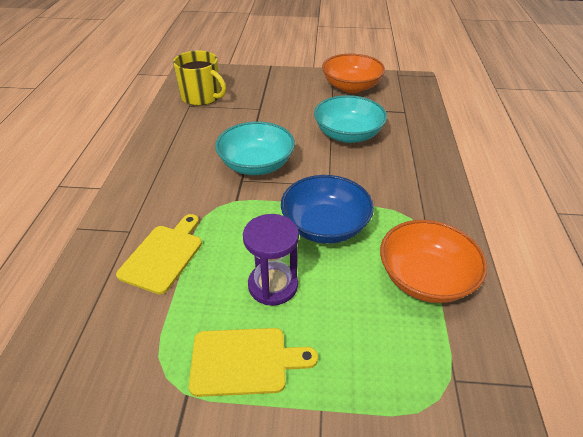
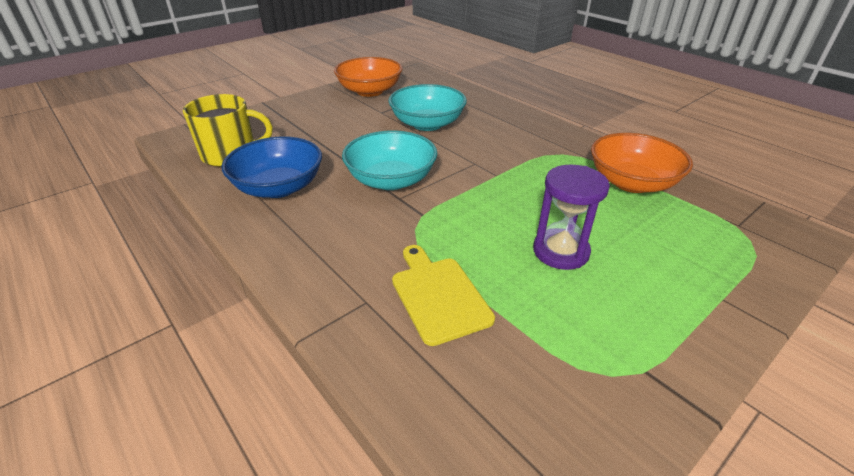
camera: 45 degrees left, 5 degrees down
(244, 361) = (635, 313): yellow cutting board -> none
(325, 226) = (522, 191): blue bowl -> blue bowl (279, 187)

